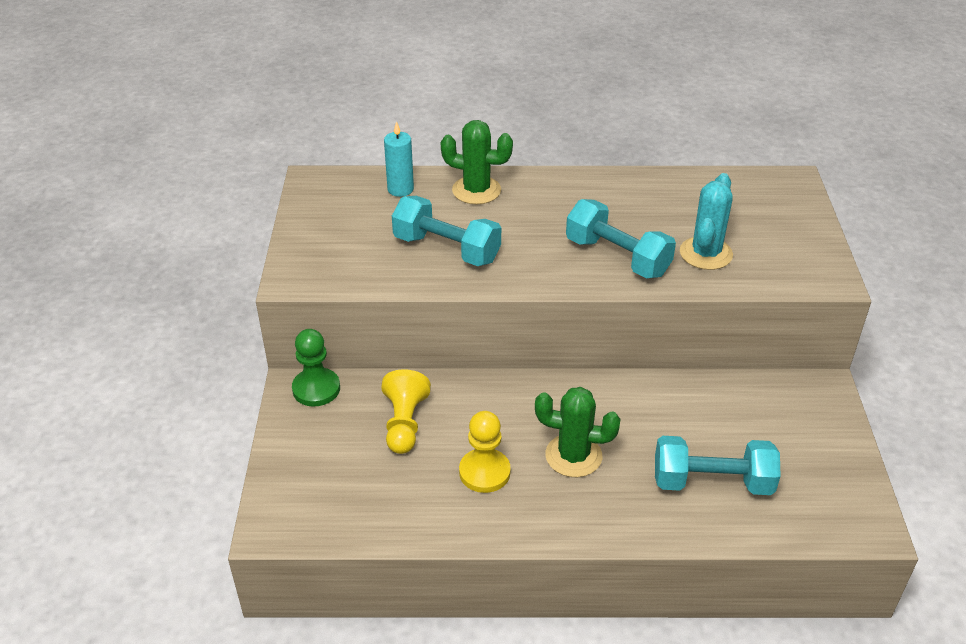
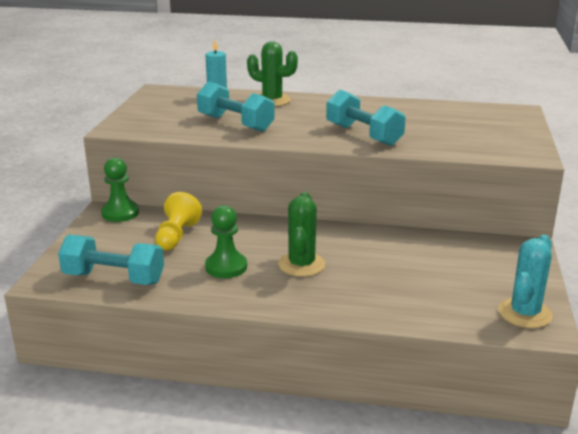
camera: 10 degrees right, 15 degrees down
(484, 472) = (226, 267): yellow pawn -> green pawn
(573, 456) = (301, 265): green cactus -> green cactus turned 75 degrees clockwise
(706, 253) = (434, 138): turquoise cactus -> turquoise cactus (524, 313)
(712, 482) = (411, 290): turquoise dumbbell -> turquoise dumbbell (114, 278)

